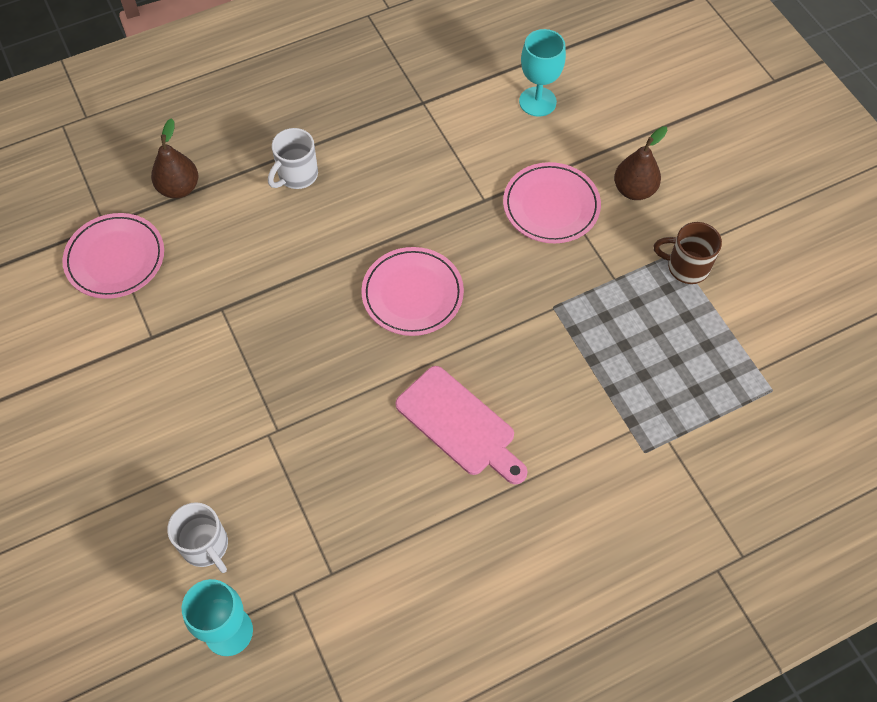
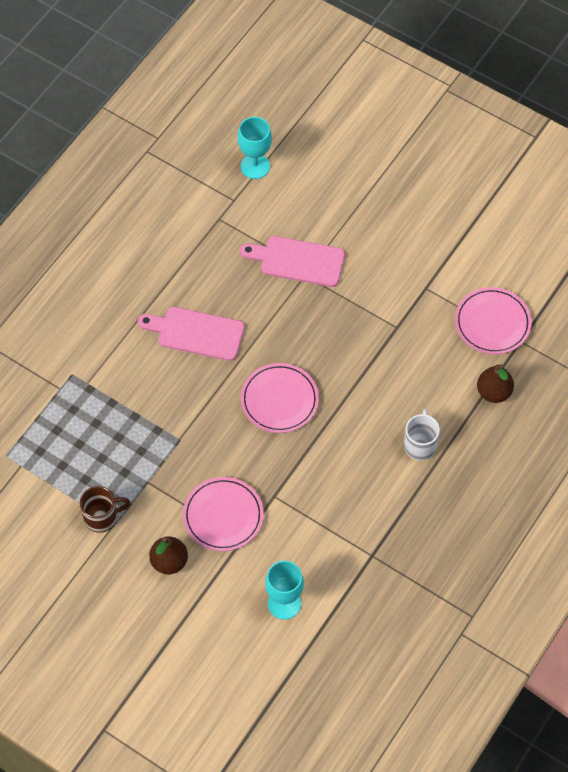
camera: 150 degrees right, 0 degrees up
(206, 546) = (299, 197): white mug -> none
(272, 454) = (298, 261): none -> pink cutting board

